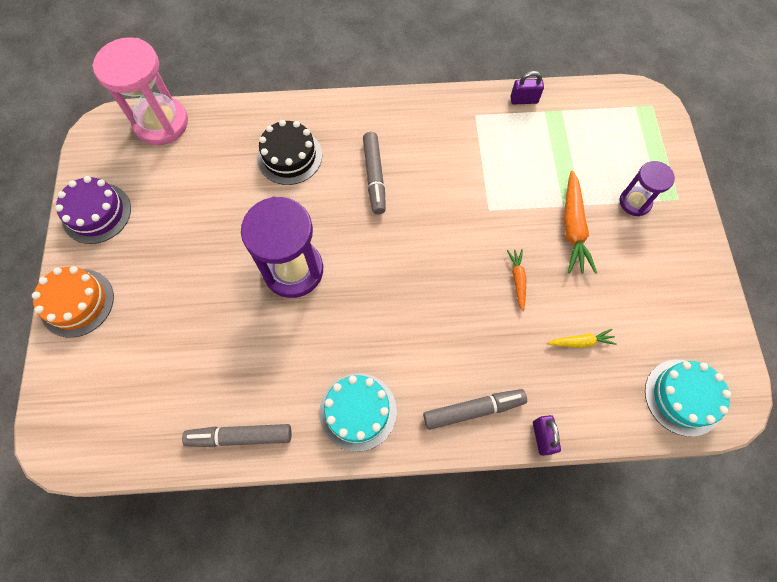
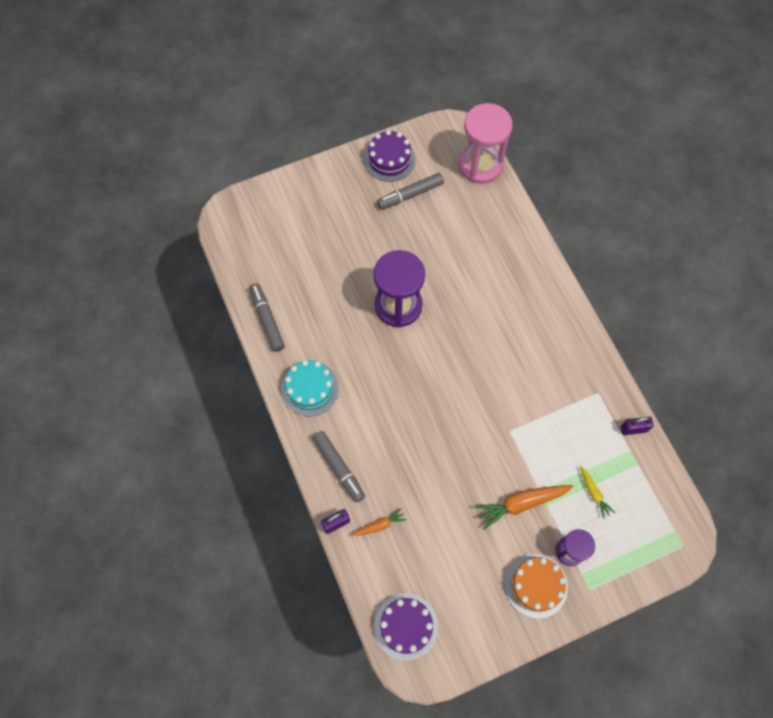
camera: 70 degrees right, 0 degrees up
(77, 302) = (320, 180): orange cake -> orange cake (536, 585)
(289, 156) = (492, 265): black cake -> none
(374, 177) = (501, 333): grey marker -> grey marker (410, 194)
(517, 280) = (456, 471): orange carrot -> orange carrot (379, 525)
(524, 100) = (633, 429): purple padlock -> purple padlock turned 75 degrees counterclockwise
(581, 342) = (422, 534): yellow carrot -> yellow carrot (594, 493)
(683, 397) = (406, 626): turquoise cake -> purple cake

